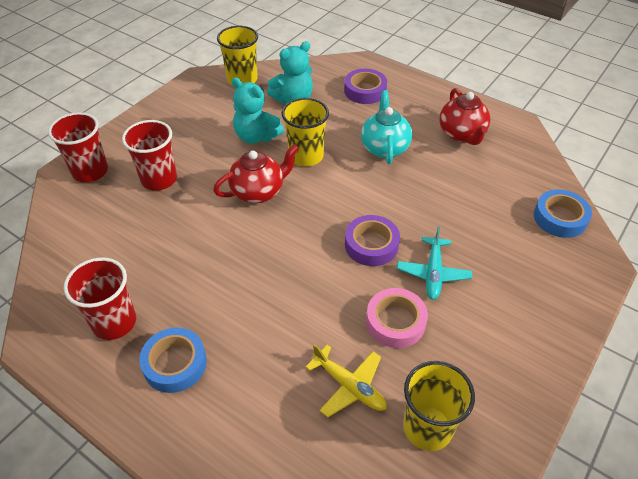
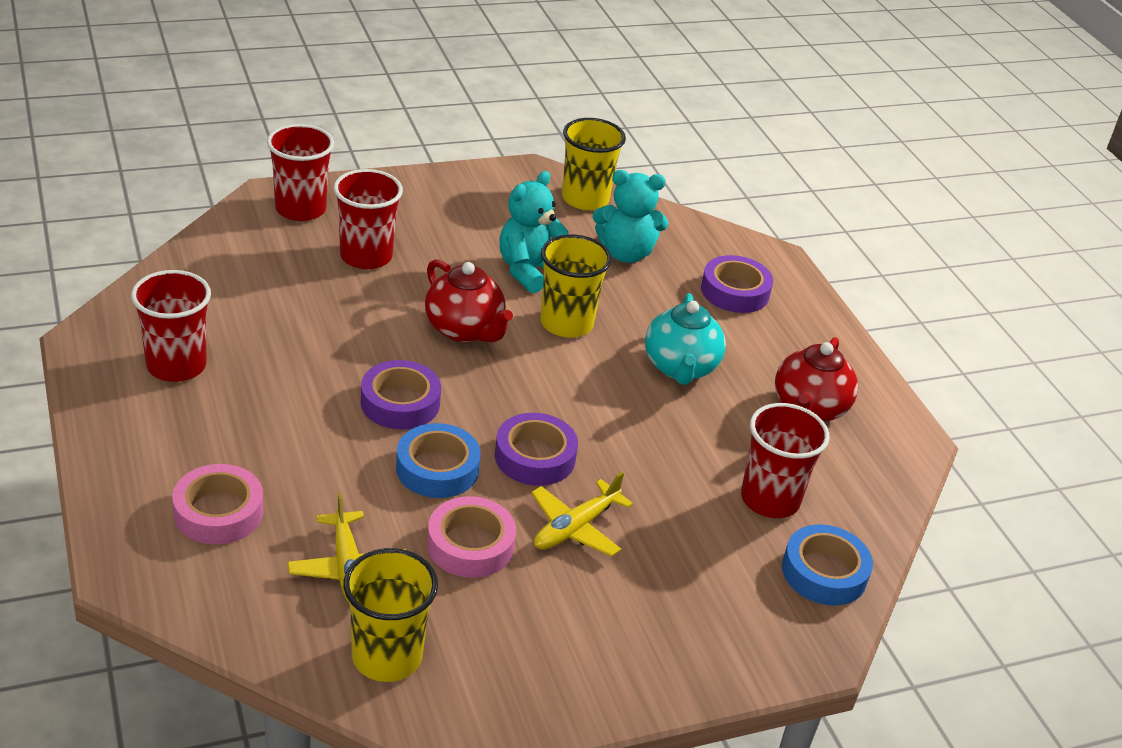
camera: 30 degrees right, 10 degrees down
(175, 364) = (195, 437): blue tape -> blue tape (437, 468)
(240, 405) = (218, 512): none -> pink tape
(256, 136) = (529, 271): turquoise teddy bear -> turquoise teddy bear turned 60 degrees clockwise
(258, 192) = (464, 330): red teapot -> red teapot turned 45 degrees clockwise
(270, 259) = (400, 402): none -> purple tape
(384, 148) = (680, 368): turquoise teapot -> turquoise teapot turned 150 degrees clockwise
(433, 273) = (575, 527): turquoise plane -> yellow plane
(497, 194) = (770, 499): none -> red cup

